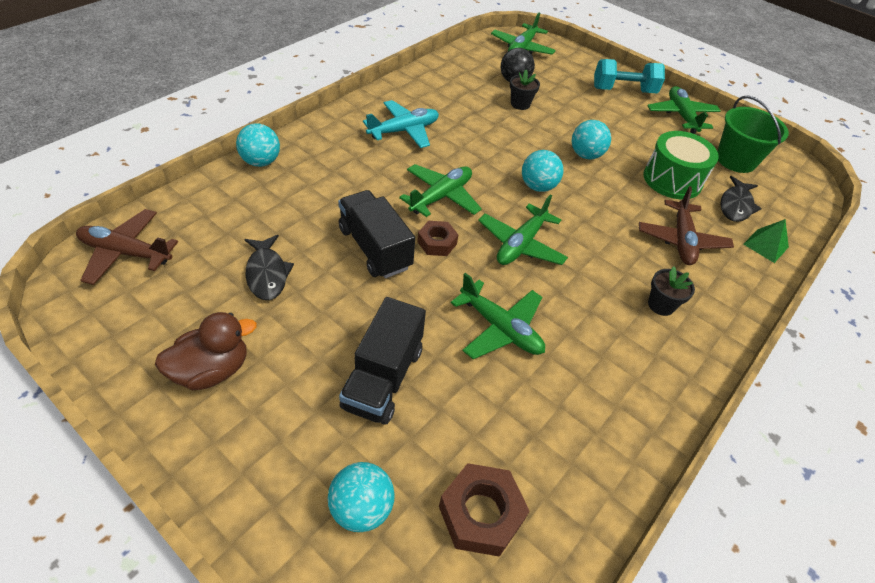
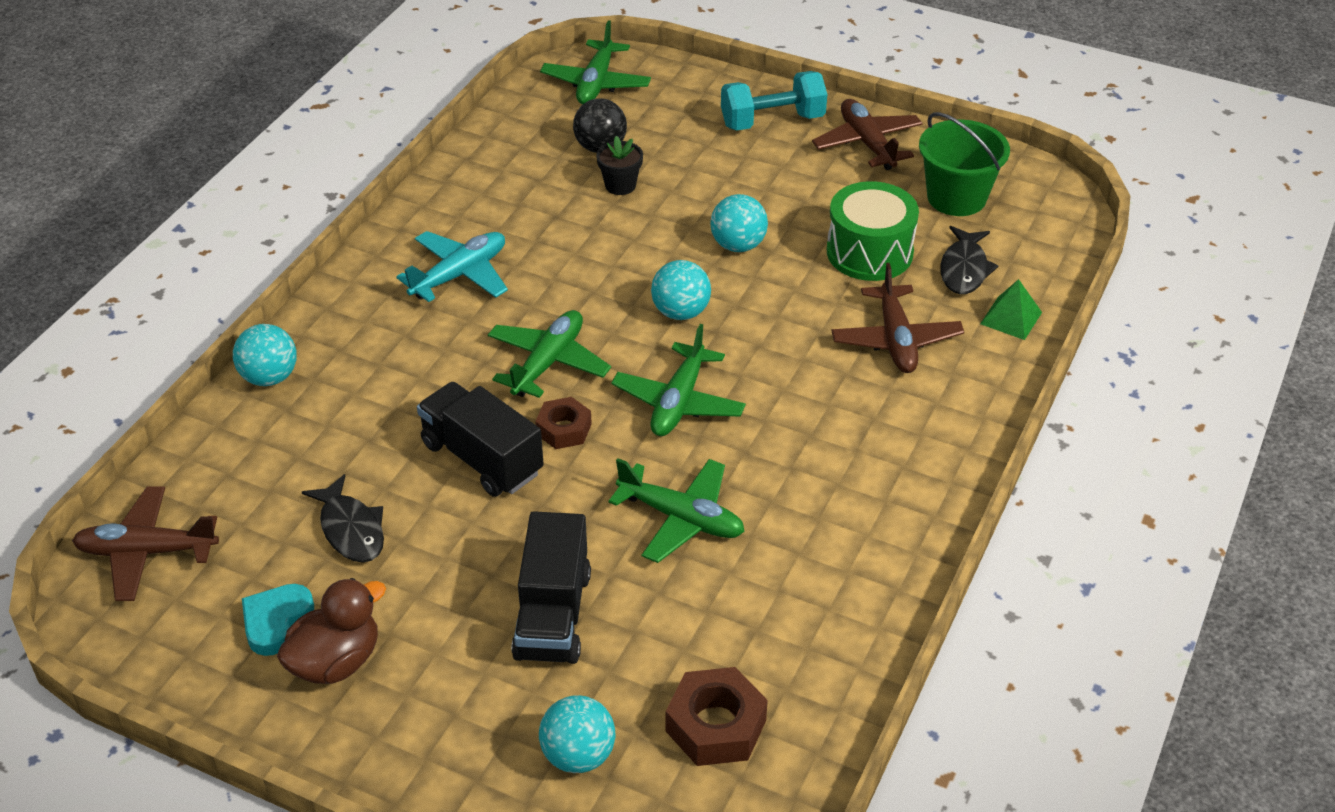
camera: 10 degrees left, 5 degrees down
(185, 327) = (276, 622): none -> turquoise heart
(661, 305) = (882, 435): black flower pot -> none
(681, 116) = (867, 143): green plane -> brown plane

